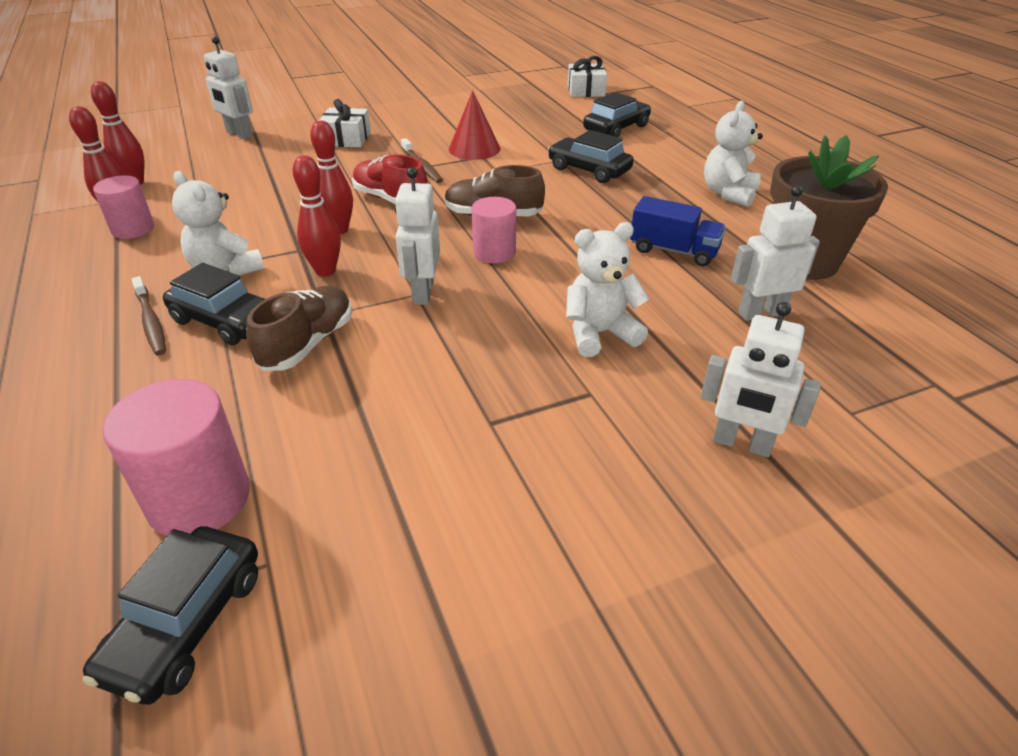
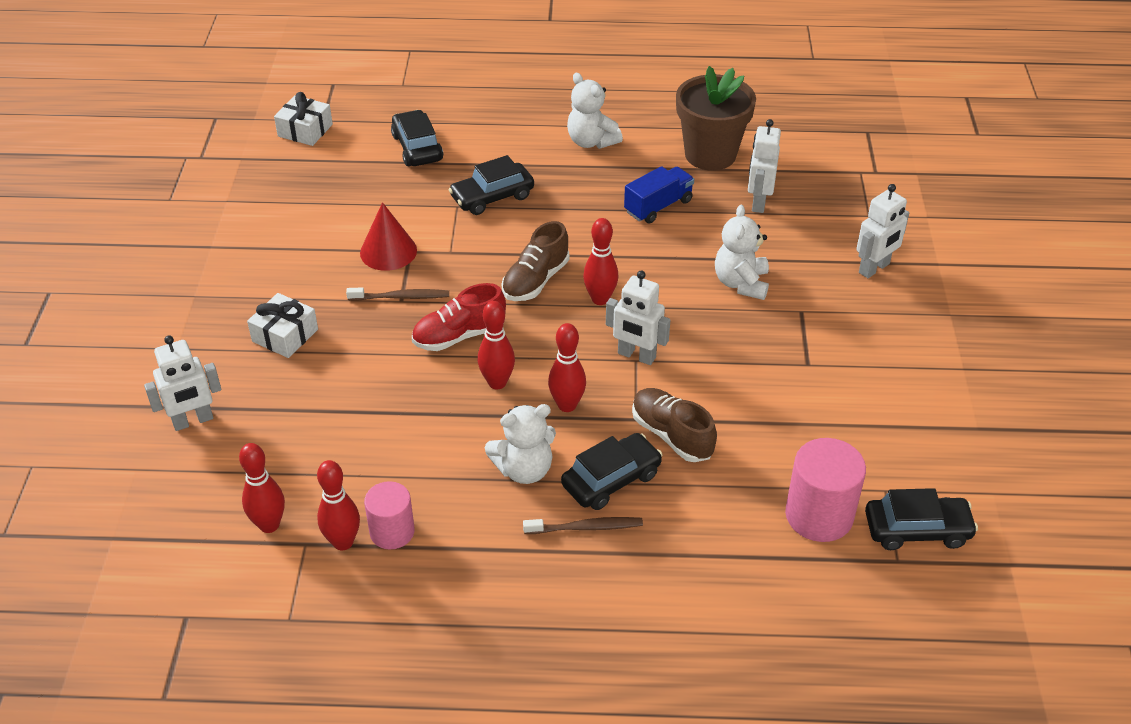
camera: 65 degrees left, 5 degrees up
(186, 624) = (917, 530): black car -> black car turned 45 degrees counterclockwise
(494, 252) = (600, 299): pink cylinder -> red bowling pin

